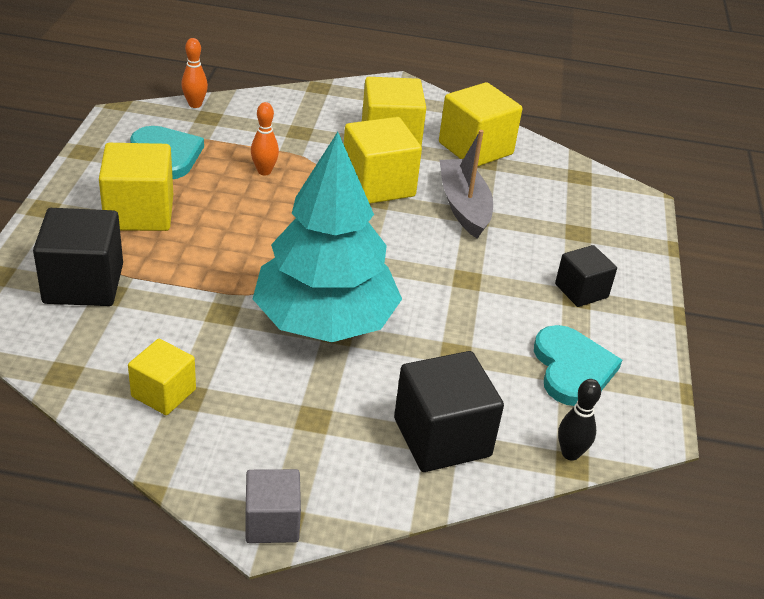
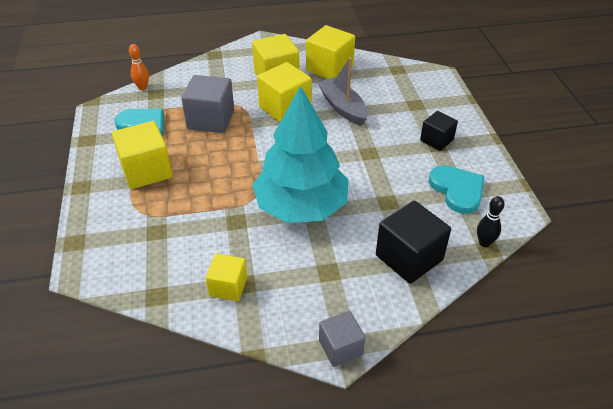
camera: 15 degrees left, 5 degrees up
(83, 284) = (136, 230): black cube -> none
(264, 171) = (211, 120): orange bowling pin -> grey cube

